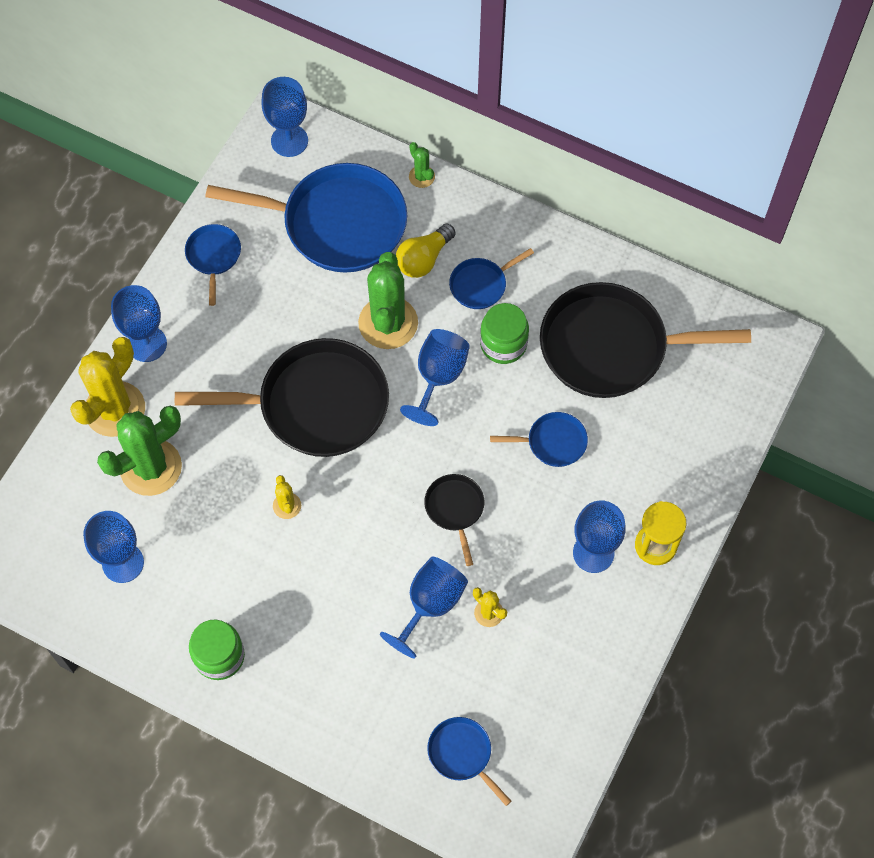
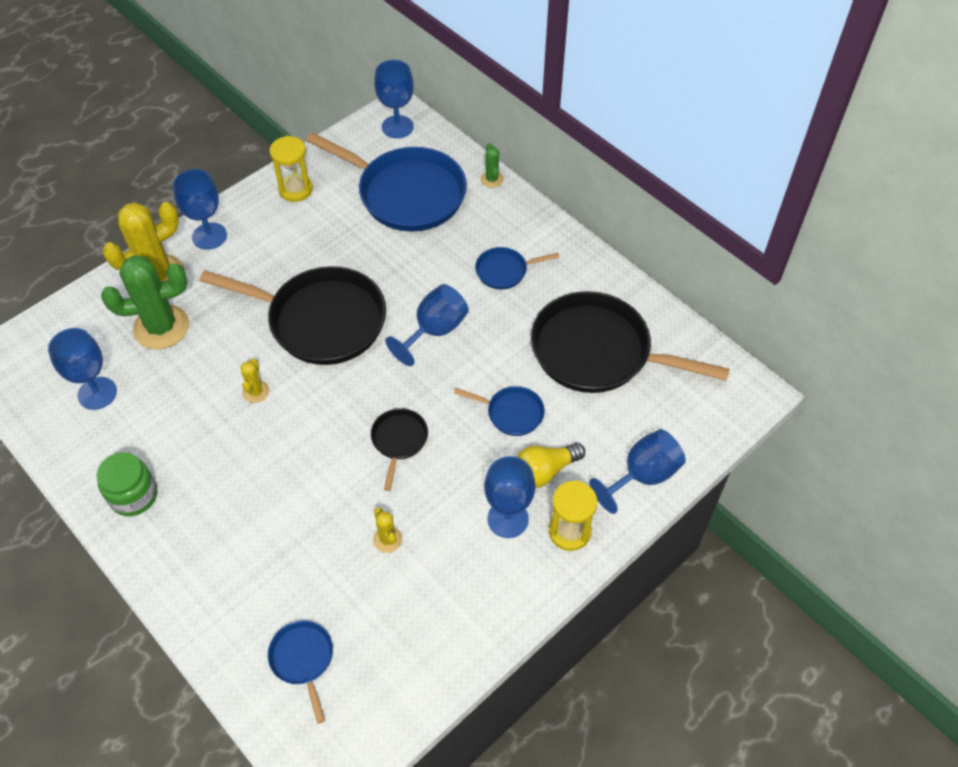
camera: 20 degrees right, 10 degrees down
(213, 256) = (296, 189): blue pan -> yellow hourglass
(388, 323) = (412, 277): green cactus -> none
(424, 259) = (465, 238): yellow light bulb -> yellow light bulb (545, 471)
(430, 604) = (338, 514): blue goblet -> blue goblet (642, 476)
(503, 344) = (503, 321): green jar -> none

